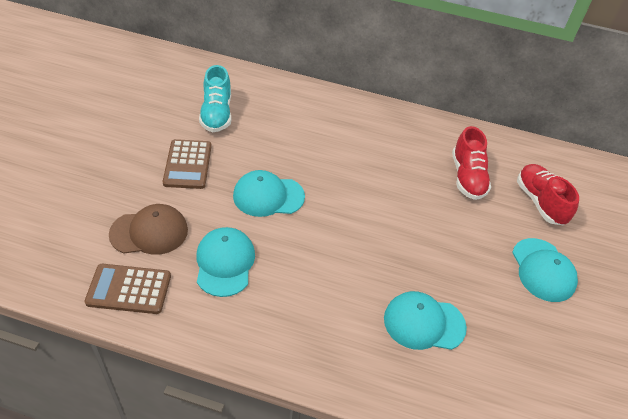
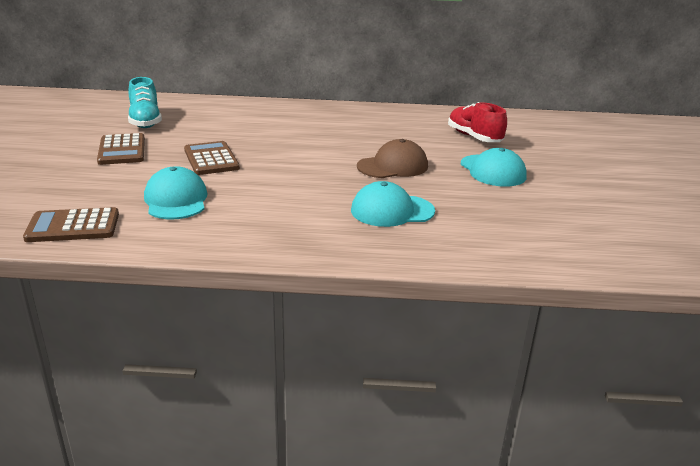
camera: 10 degrees left, 20 degrees down
(149, 232) = (89, 191): brown cap -> brown cap (393, 166)
(268, 196) = (211, 159): turquoise cap -> brown calculator
(467, 177) = (402, 131): red shoe -> none

